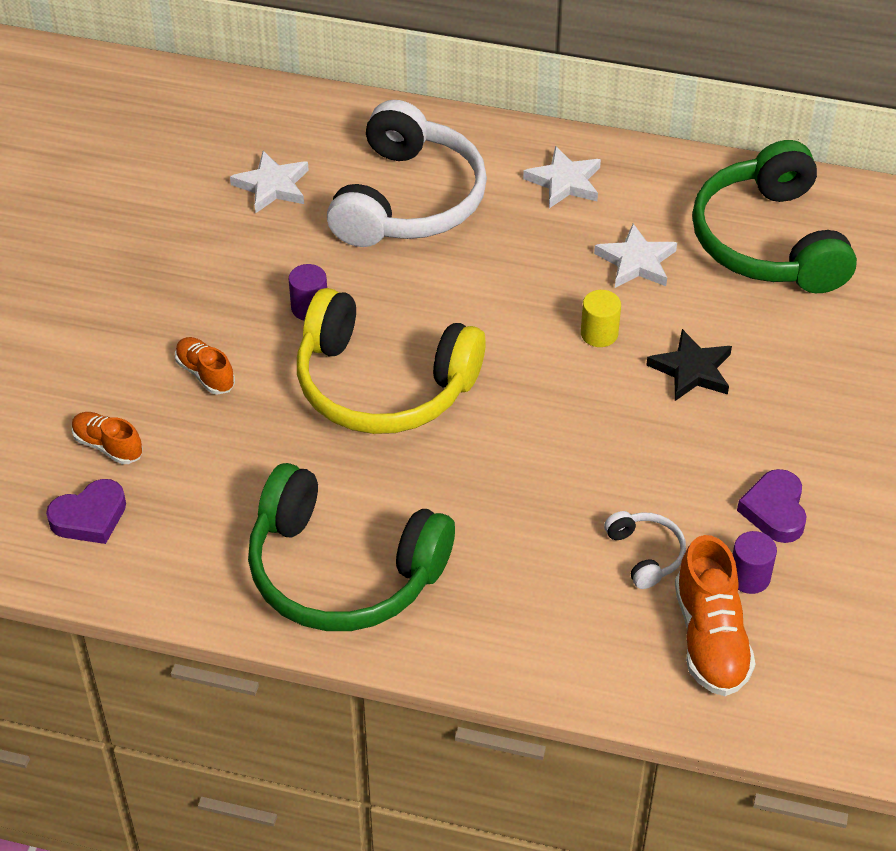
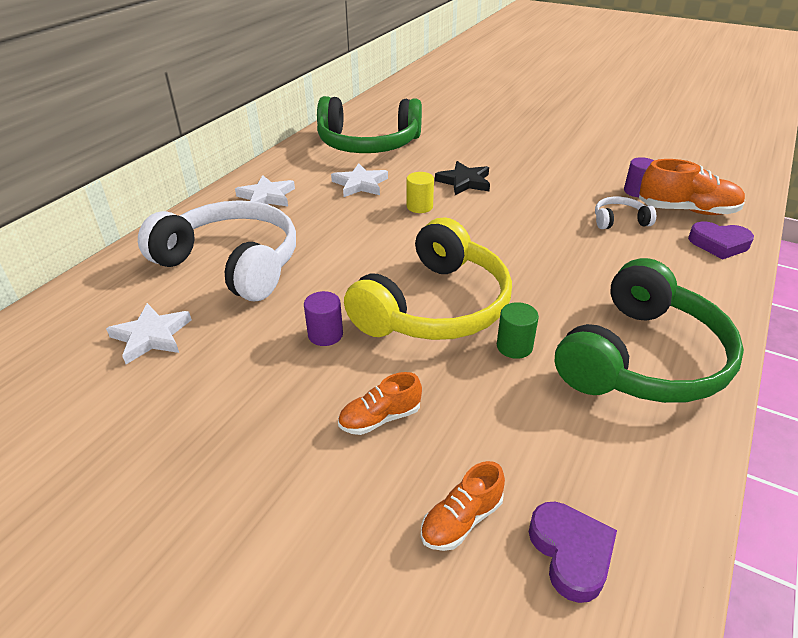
camera: 75 degrees left, 10 degrees down
(332, 460) = (514, 346): none -> green cylinder
(774, 510) = (584, 176): purple heart -> purple heart (719, 244)

